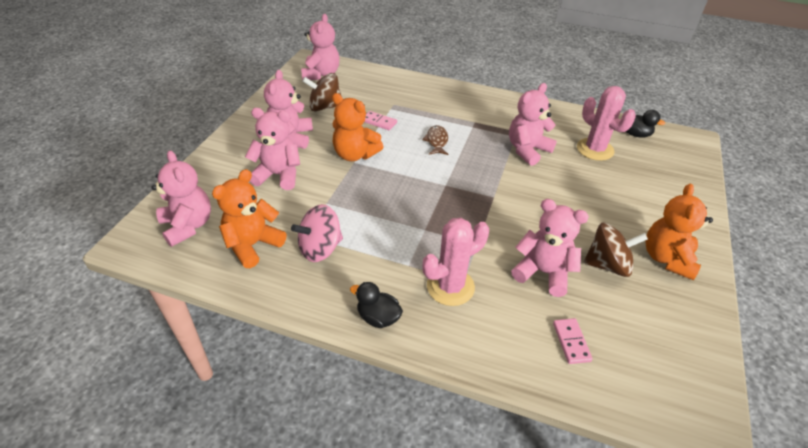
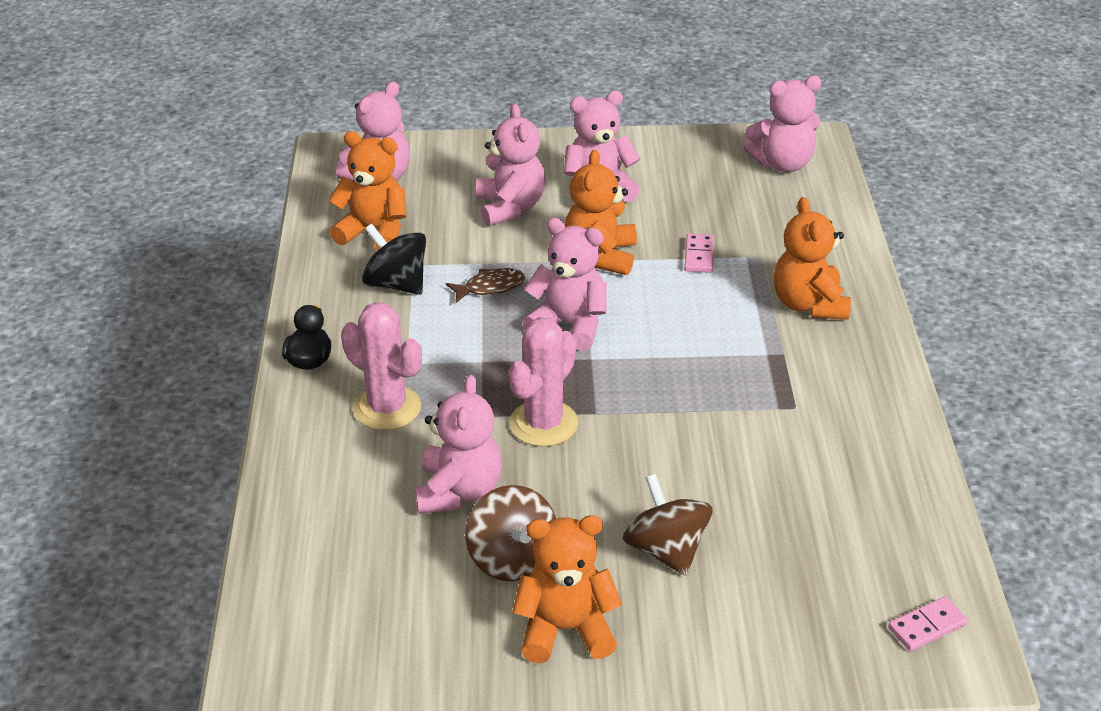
camera: 70 degrees right, 5 degrees down
(320, 248) = (396, 284): pink spinning top -> black spinning top
(325, 107) = (696, 194): brown spinning top -> brown spinning top (666, 550)
(437, 141) = (694, 325): brown fish -> brown fish (490, 287)
(441, 103) = (809, 304): none -> orange teddy bear
(527, 150) = (747, 429): pink teddy bear -> pink teddy bear (569, 325)
(571, 342) = (344, 536): pink domino -> pink domino (927, 626)
(595, 149) = (815, 514): pink cactus -> pink cactus (543, 424)
(635, 134) = (915, 567): black duck -> none

